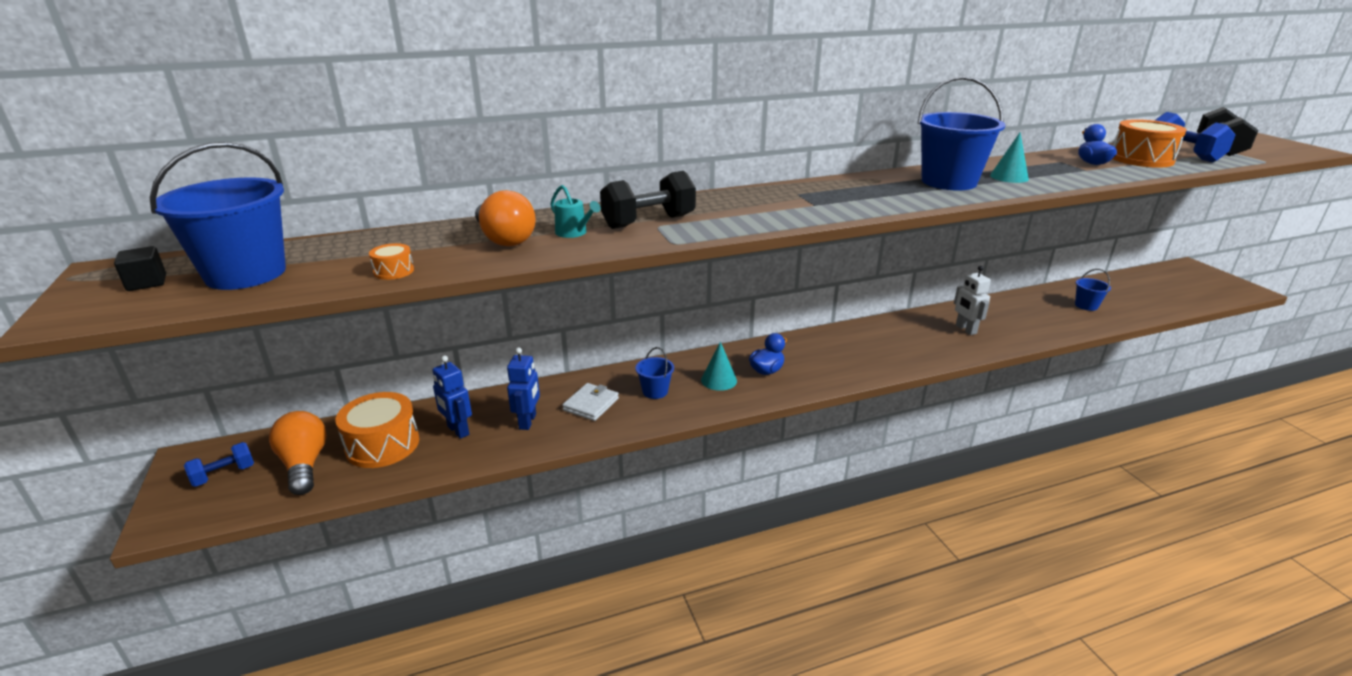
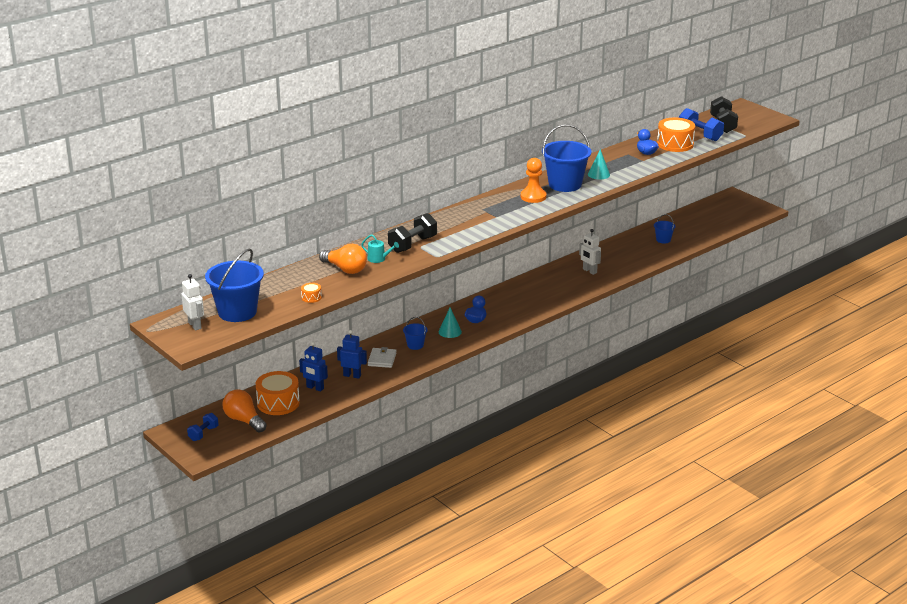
camera: 20 degrees left, 0 degrees up
(147, 283) = (195, 325): black cube -> white robot
(528, 421) = (352, 375): blue robot -> blue robot turned 60 degrees counterclockwise
(890, 189) = (533, 197): none -> orange pawn

